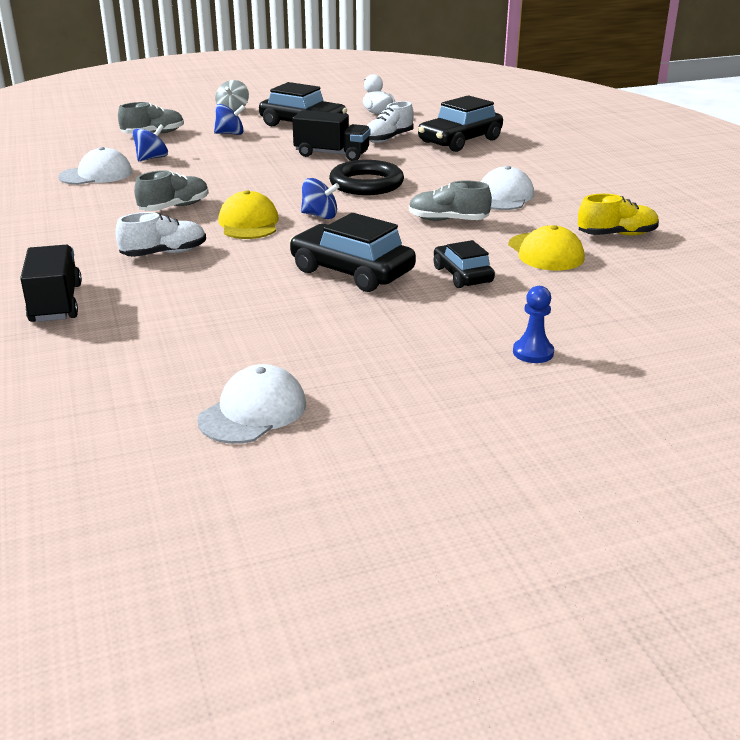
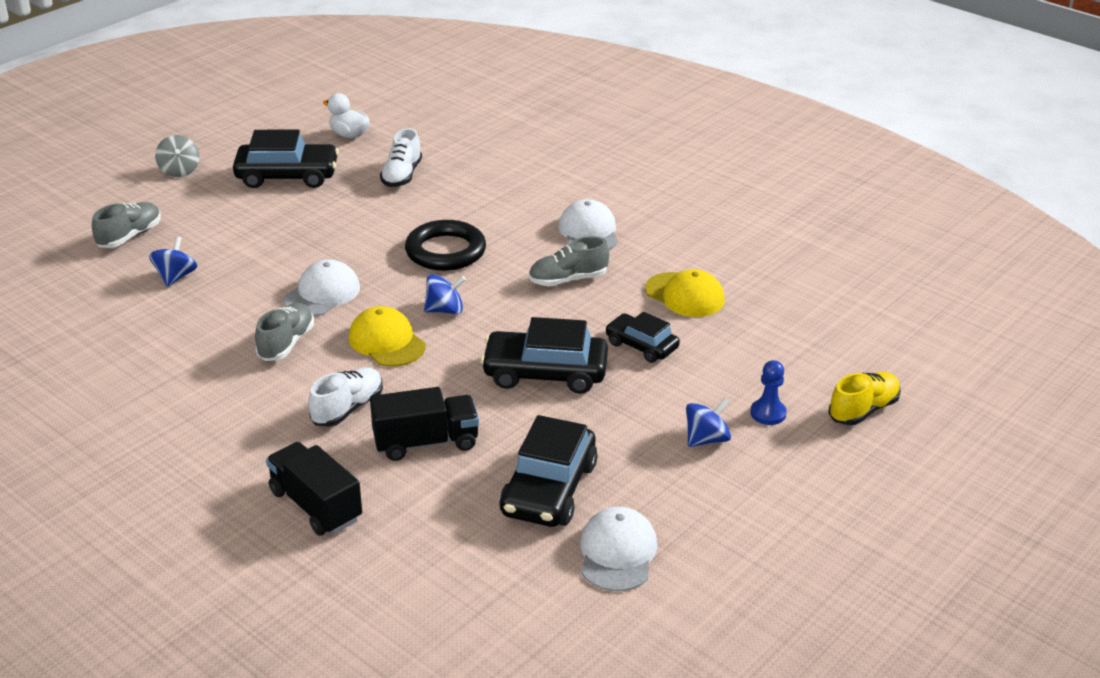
camera: 30 degrees left, 5 degrees up
(96, 174) = (141, 321): white cap -> white cap (322, 294)
(230, 134) = (221, 213): blue spinning top -> blue spinning top (706, 439)
(332, 154) = (367, 216): black truck -> black truck (426, 442)
(460, 141) = (477, 160): black car -> black car (549, 489)
(616, 235) = (724, 254): yellow shoe -> yellow shoe (863, 410)

